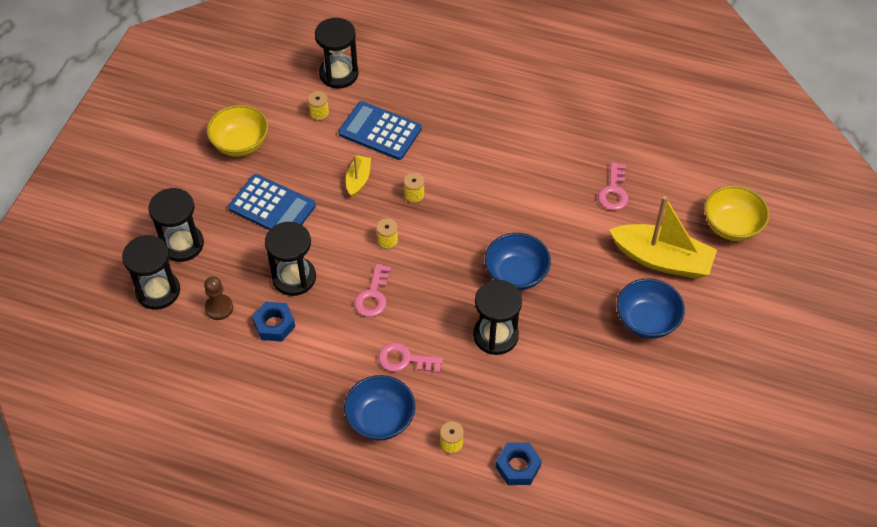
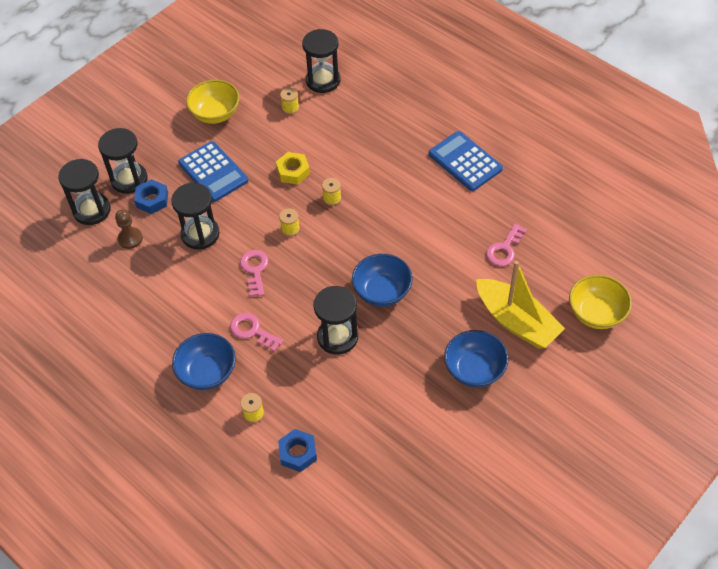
camera: 25 degrees right, 0 degrees up
(274, 325) = (165, 267): blue nut -> blue nut (152, 200)
(358, 180) = (293, 171): yellow boat -> yellow nut
(373, 296) = (255, 270): pink key -> pink key turned 135 degrees clockwise
(380, 131) = (331, 137): blue calculator -> blue calculator (465, 161)

